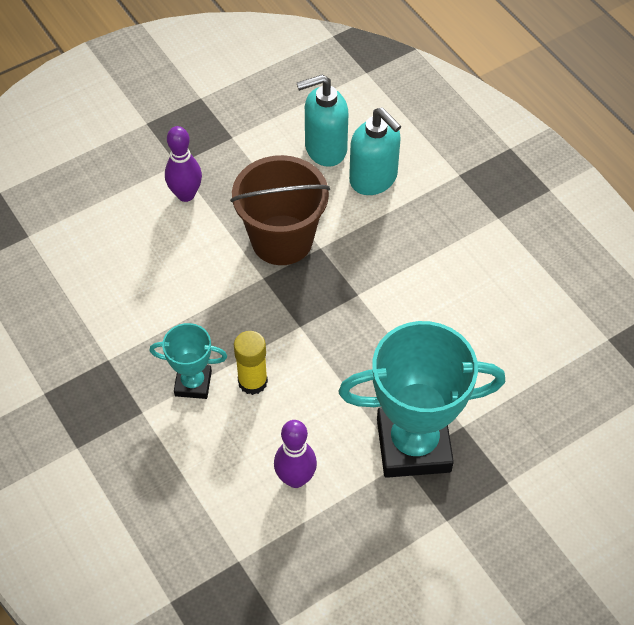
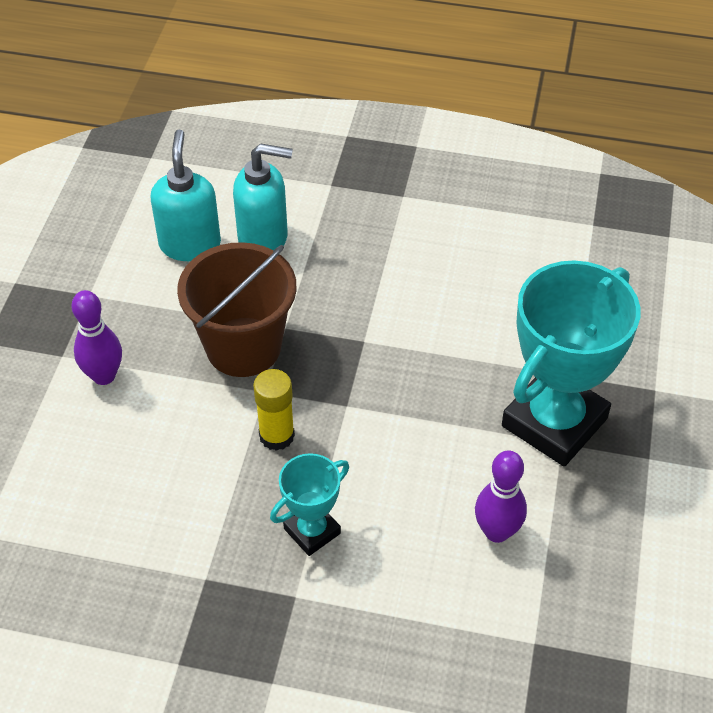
camera: 45 degrees left, 5 degrees down
(252, 381) = (363, 484): yellow glue stick -> yellow glue stick (277, 435)
(325, 149) = (190, 244): turquoise soap dispenser -> turquoise soap dispenser turned 150 degrees clockwise

